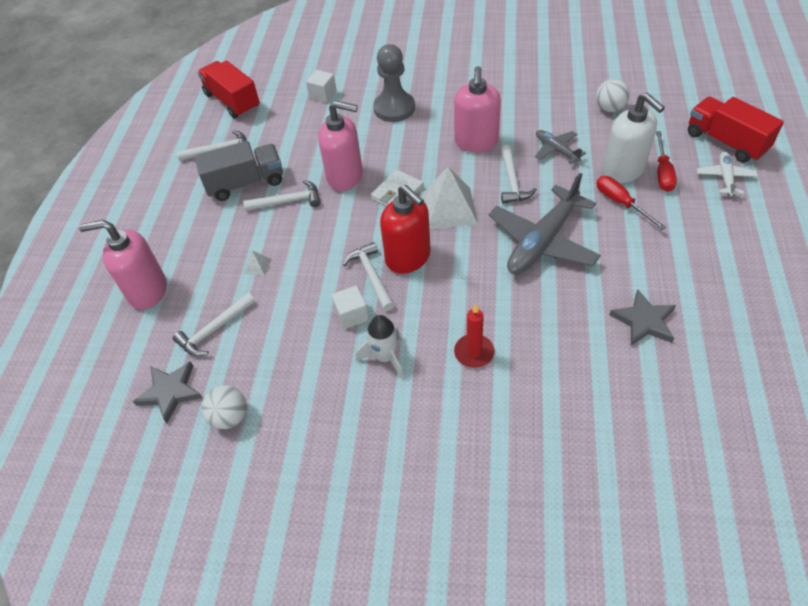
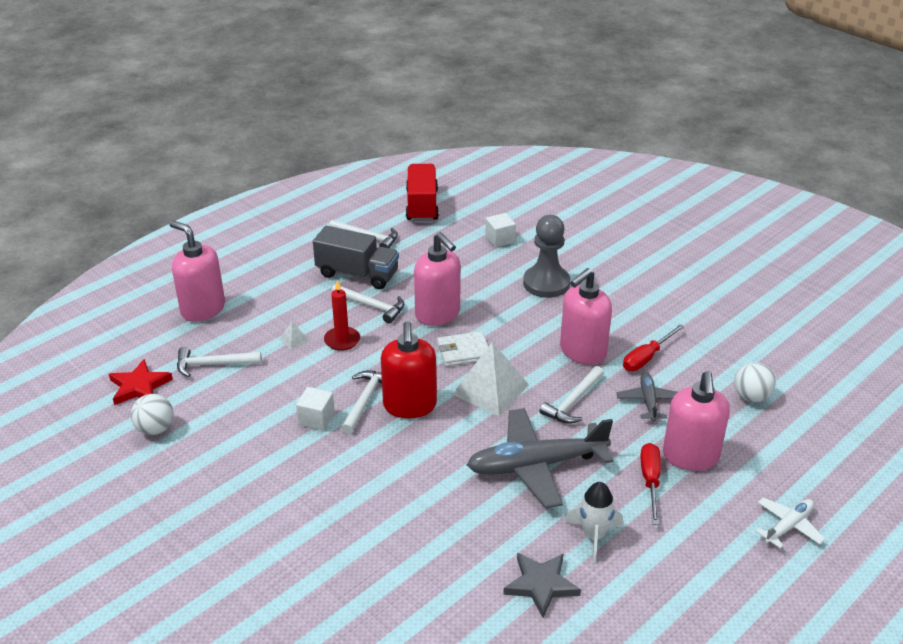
camera: 35 degrees right, 15 degrees down
(170, 392) = (139, 386): grey star -> red star
(385, 357) = (303, 464): white rocket -> white rocket (593, 536)
(474, 352) = (371, 508): red candle -> red candle (342, 340)
(623, 170) = (690, 456): white soap dispenser -> pink soap dispenser
(662, 172) = (728, 482): red screwdriver -> red screwdriver (646, 358)
(726, 142) = (835, 497): red truck -> none

